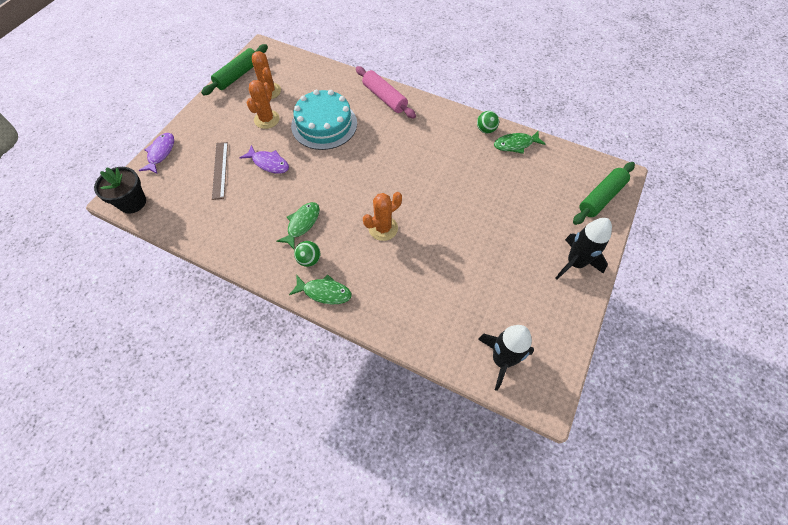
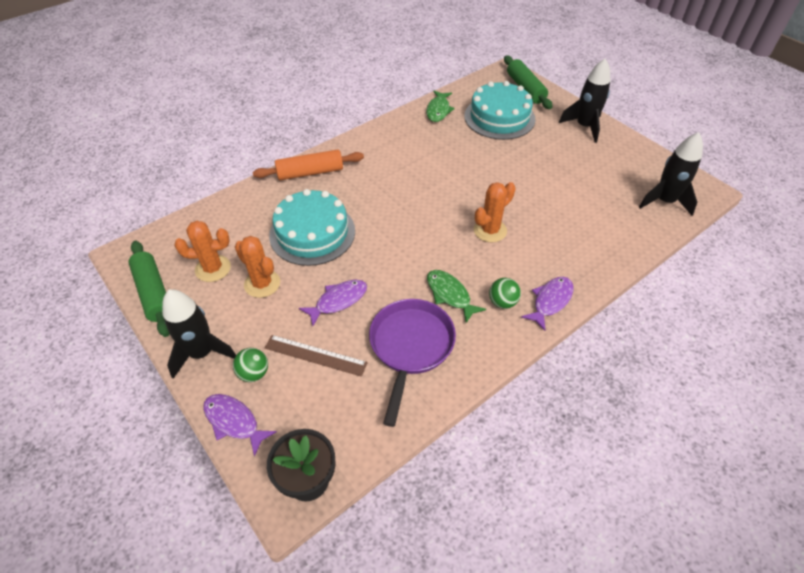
camera: 65 degrees left, 10 degrees down
(202, 117) = (202, 353): none -> black rocket
(245, 217) = (410, 347): none -> purple pan
(324, 292) = (550, 301): green fish -> purple fish
(383, 228) = (490, 230): orange cactus -> orange cactus turned 60 degrees clockwise
(384, 98) = (310, 173): pink rolling pin -> orange rolling pin
(486, 130) = (408, 121): green ball -> green ball (254, 373)
(538, 191) = (499, 117): none -> turquoise cake

